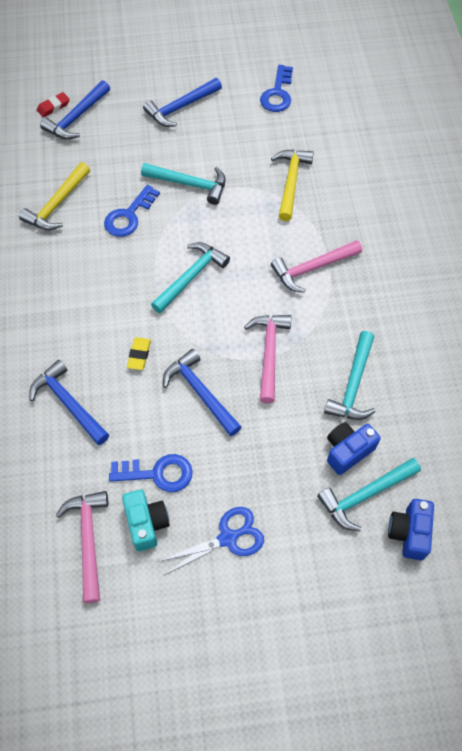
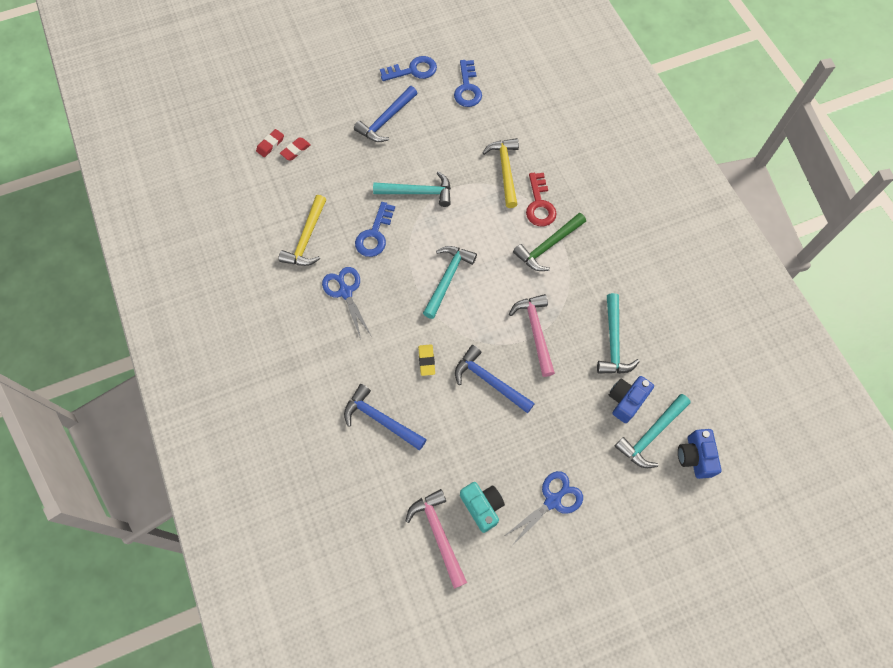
camera: 15 degrees left, 5 degrees up
(77, 117) = (295, 150): blue hammer -> red eraser
(78, 266) = (345, 292): none -> blue scissors
(158, 473) = (477, 461): blue key -> blue key (413, 70)
(312, 268) = (548, 246): pink hammer -> green hammer
(317, 224) = (539, 204): none -> red key

